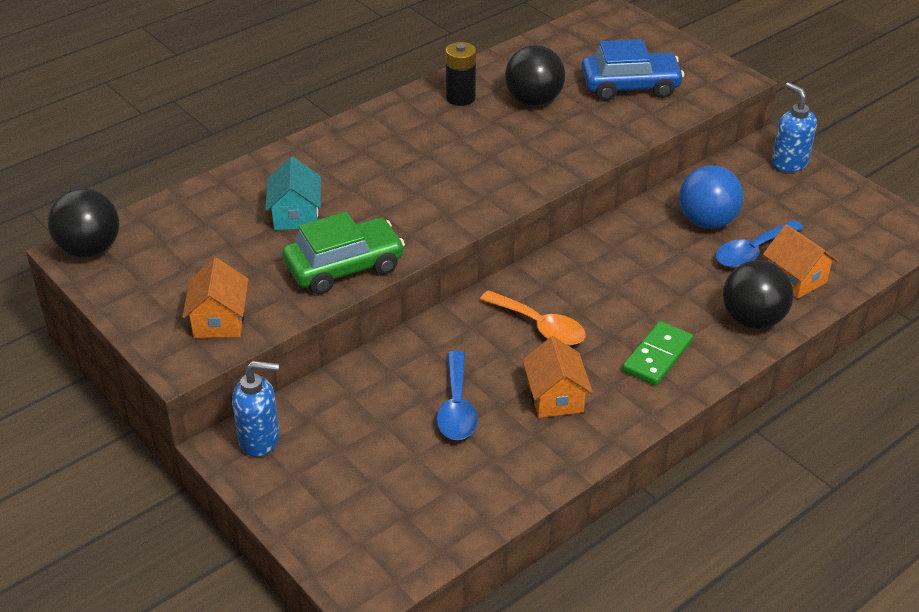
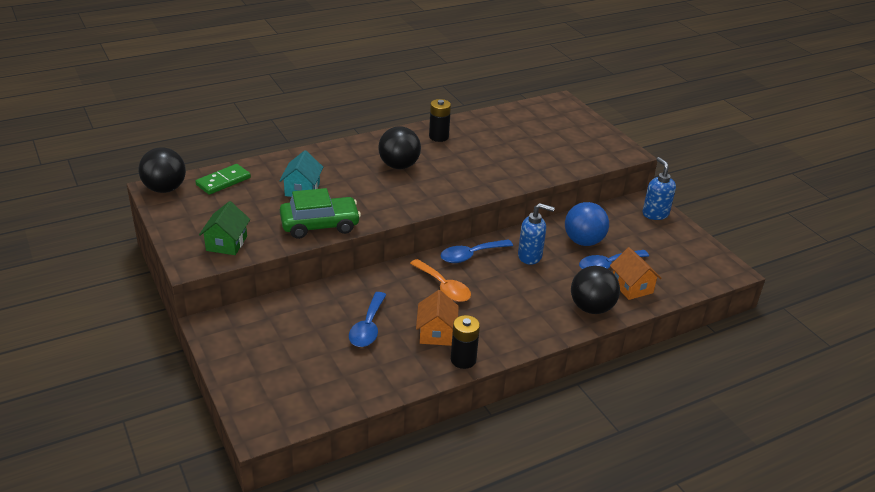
camera: 10 degrees right, 5 degrees down
(219, 320) = (226, 243): orange house -> green house
(260, 439) = (232, 324): blue soap dispenser -> blue soap dispenser (530, 256)
(534, 101) = (486, 146): black ball -> black ball (399, 166)
(559, 271) = (470, 255): none -> blue spoon
(607, 430) = (463, 360): none -> black battery
(630, 86) = (555, 146): blue car -> none
(657, 356) = (516, 319): green domino -> green domino (223, 181)

